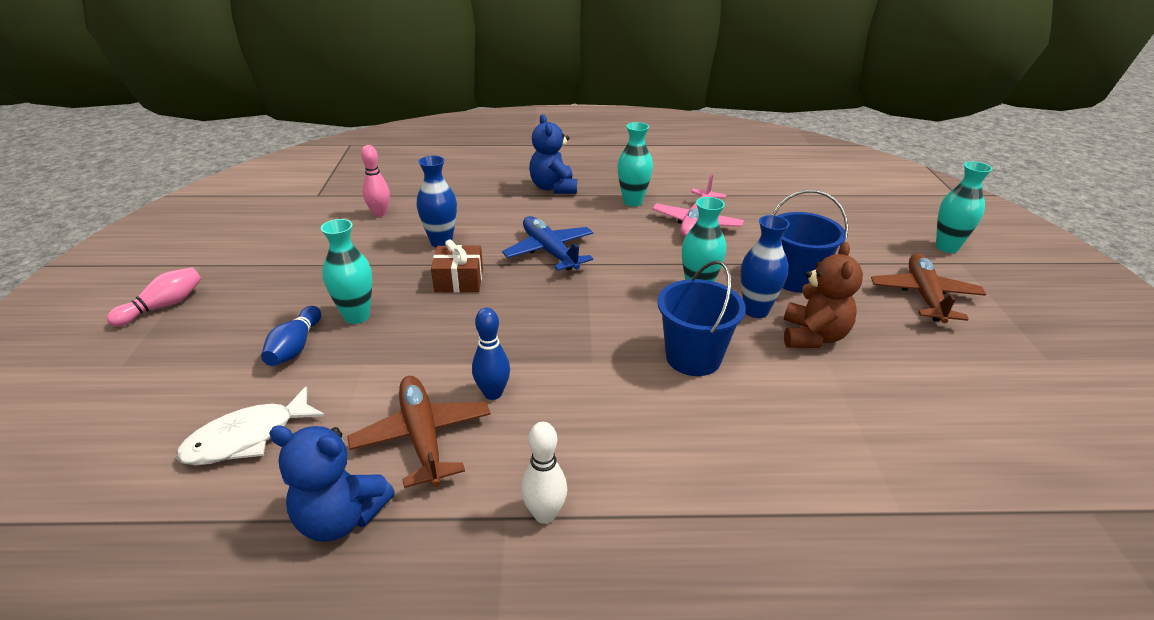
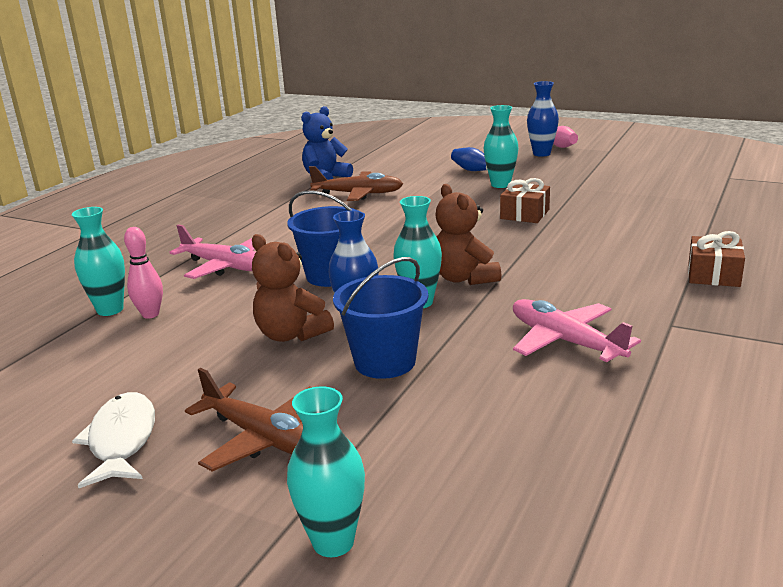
camera: 120 degrees right, 10 degrees down
(247, 437) = (405, 164): white fish -> white fish (122, 440)
(379, 213) = (674, 196): pink bowling pin -> pink bowling pin (150, 314)
(441, 242) = (599, 213): blue vase -> blue vase (541, 154)
(493, 393) = (373, 212): blue bowling pin -> none
(544, 514) = (267, 213): white bowling pin -> none
(549, 252) = (548, 251): blue plane -> none
(553, 188) = (713, 275): blue teddy bear -> brown gift
(632, 202) = (649, 314): turquoise vase -> turquoise vase (110, 310)
(636, 279) = (464, 278): none -> brown teddy bear
(742, 457) = (225, 266): none -> pink plane

